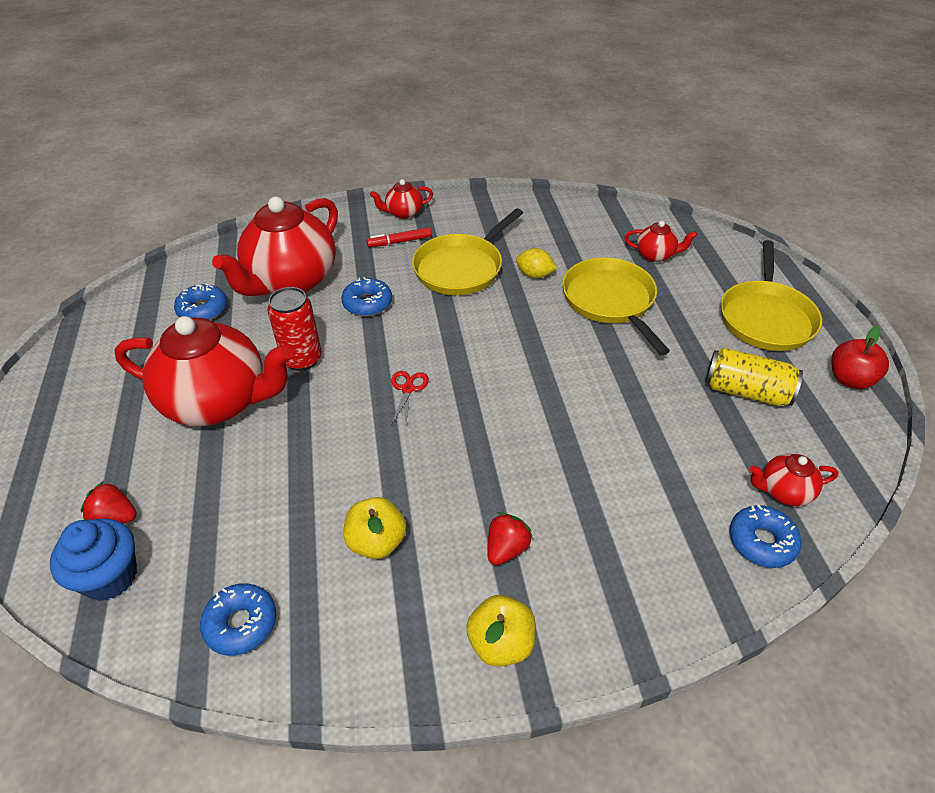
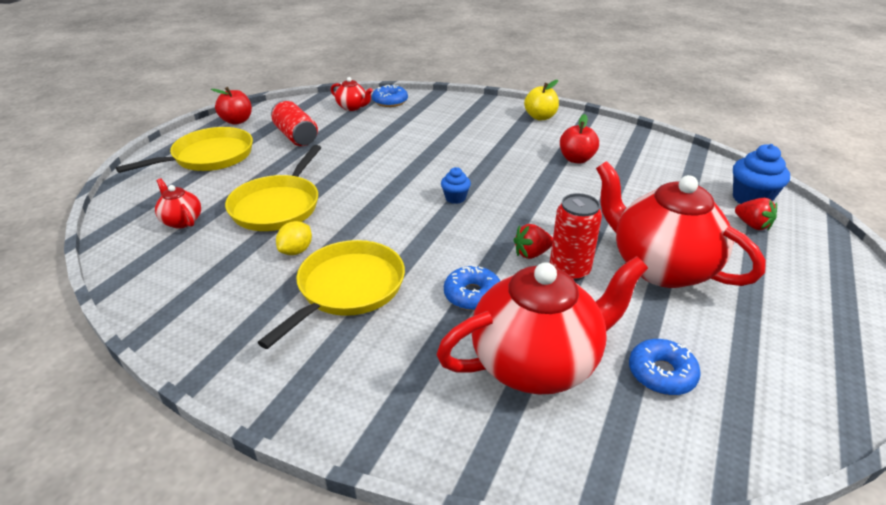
camera: 145 degrees left, 10 degrees down
(241, 624) = (668, 159): blue donut -> none
(377, 542) = (576, 159): yellow apple -> red apple
(399, 242) = (370, 355): red marker -> none
(403, 213) = (318, 402): red teapot -> none
(408, 389) = (497, 215): red scissors -> none
(461, 268) = (347, 288): yellow pan -> yellow pan turned 45 degrees counterclockwise
(468, 390) = (455, 198): none -> blue cupcake
(506, 549) = (508, 136): red strawberry -> red strawberry (531, 254)
(535, 275) = (296, 251): yellow lemon -> yellow lemon turned 60 degrees clockwise
(746, 391) = (296, 136): yellow can -> red can

